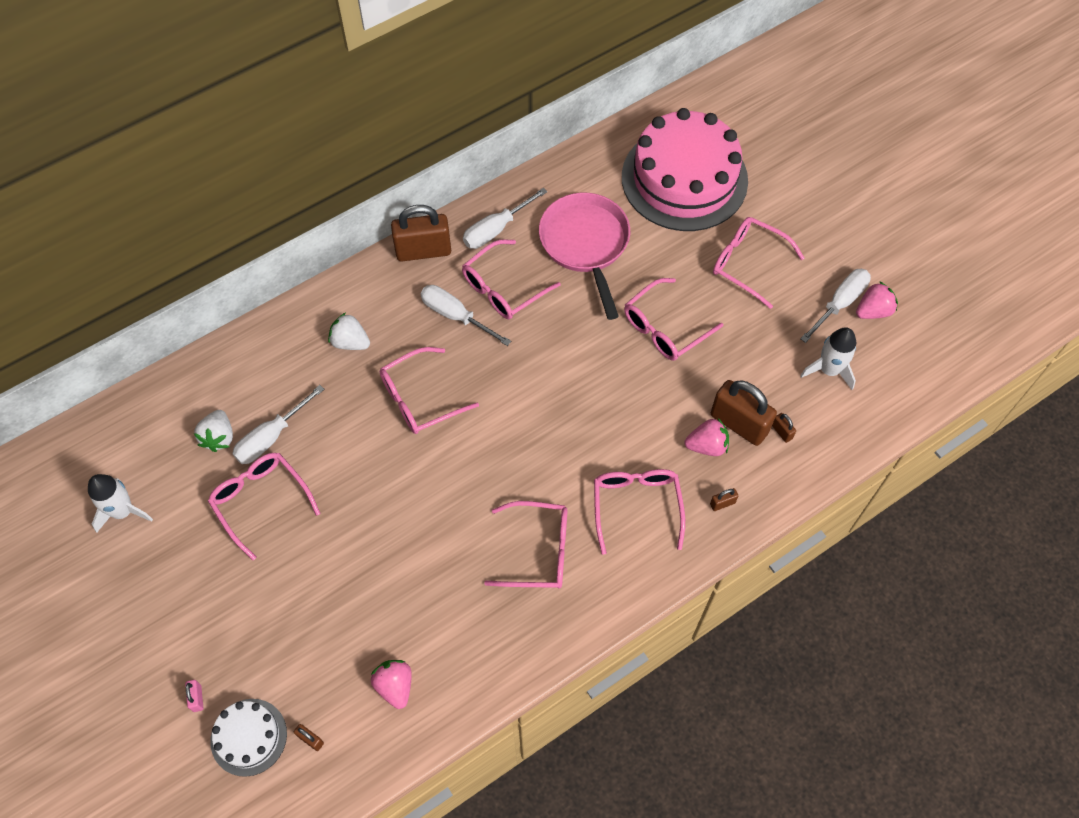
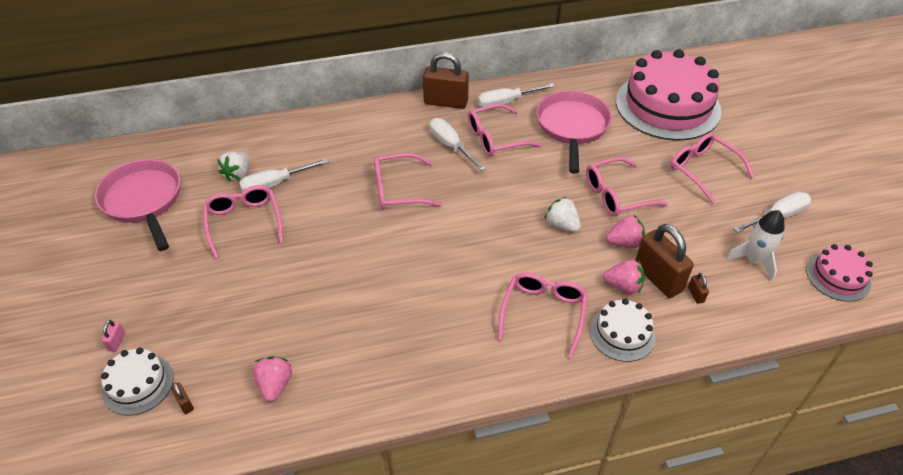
camera: 20 degrees right, 15 degrees down
(123, 511) = (143, 201): white rocket -> pink pan
(350, 342) = (364, 142): white strawberry -> white strawberry (562, 225)
(538, 551) = (444, 321): pink glasses -> none
(722, 503) = (622, 333): brown padlock -> white cake
(873, 311) = (807, 229): pink strawberry -> pink strawberry (624, 242)
(914, 362) = (838, 277): none -> pink cake

